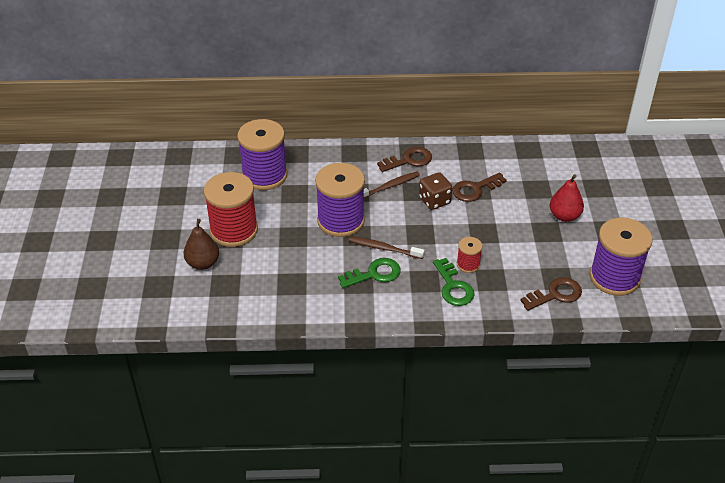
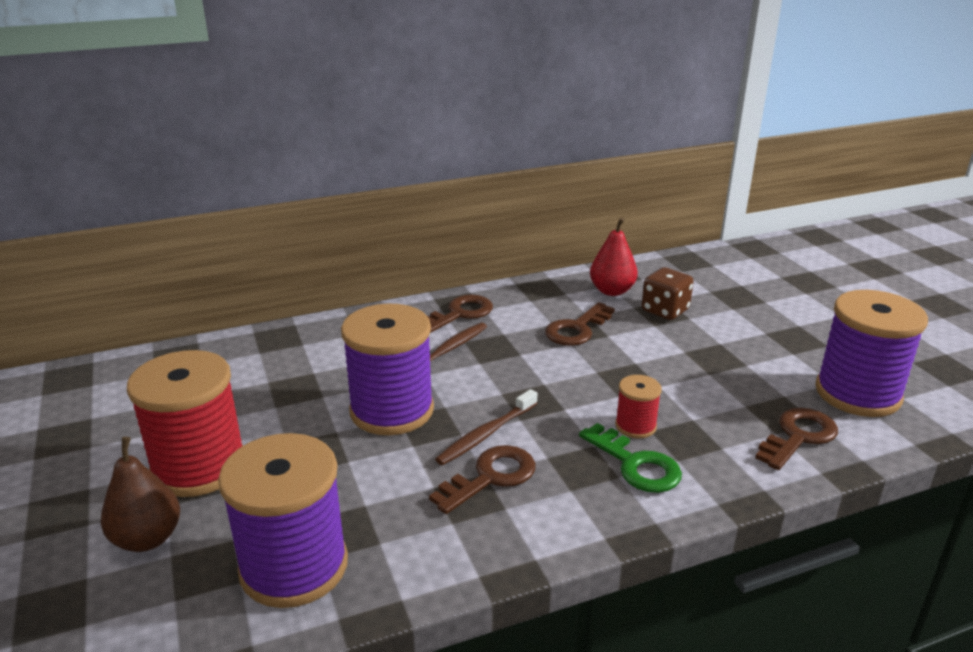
camera: 20 degrees left, 15 degrees down
(264, 175) = (234, 375): purple spool -> purple spool (294, 567)
(374, 274) = (490, 477): green key -> brown key
(384, 248) = (486, 434): brown toothbrush -> brown toothbrush turned 45 degrees counterclockwise
(434, 201) = (527, 354): brown dice -> brown dice (665, 310)
(564, 216) = (723, 335): red pear -> red pear (612, 291)

